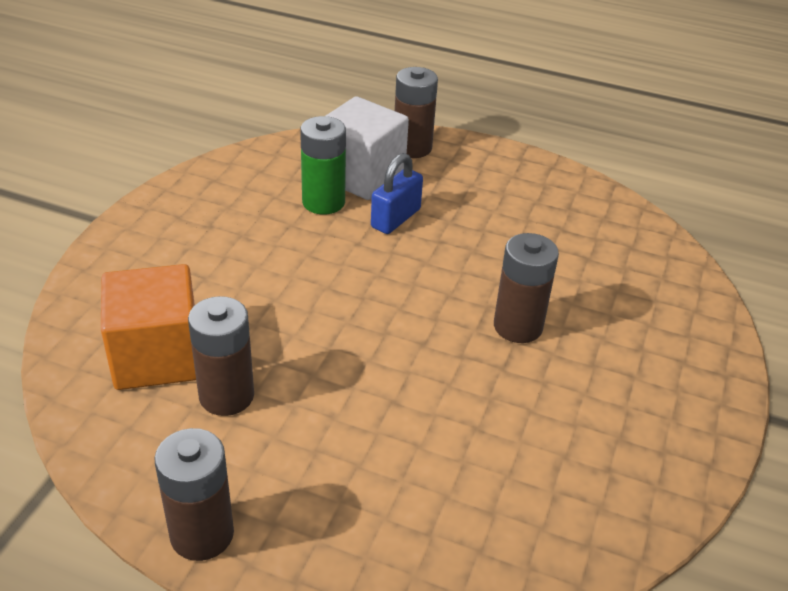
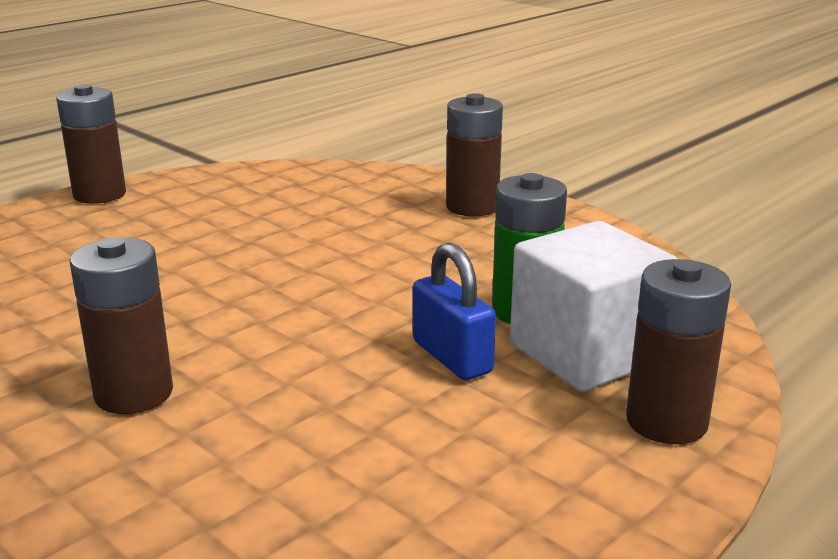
camera: 115 degrees right, 15 degrees down
(157, 356) = (311, 198): orange cube -> none
(226, 396) = (229, 217): brown battery -> brown battery (472, 207)

